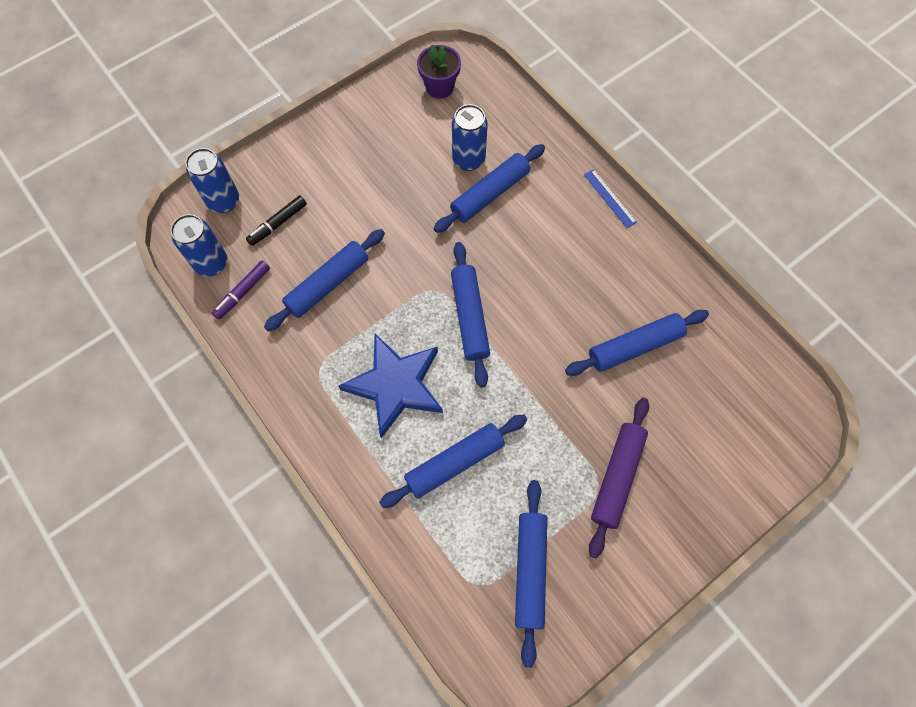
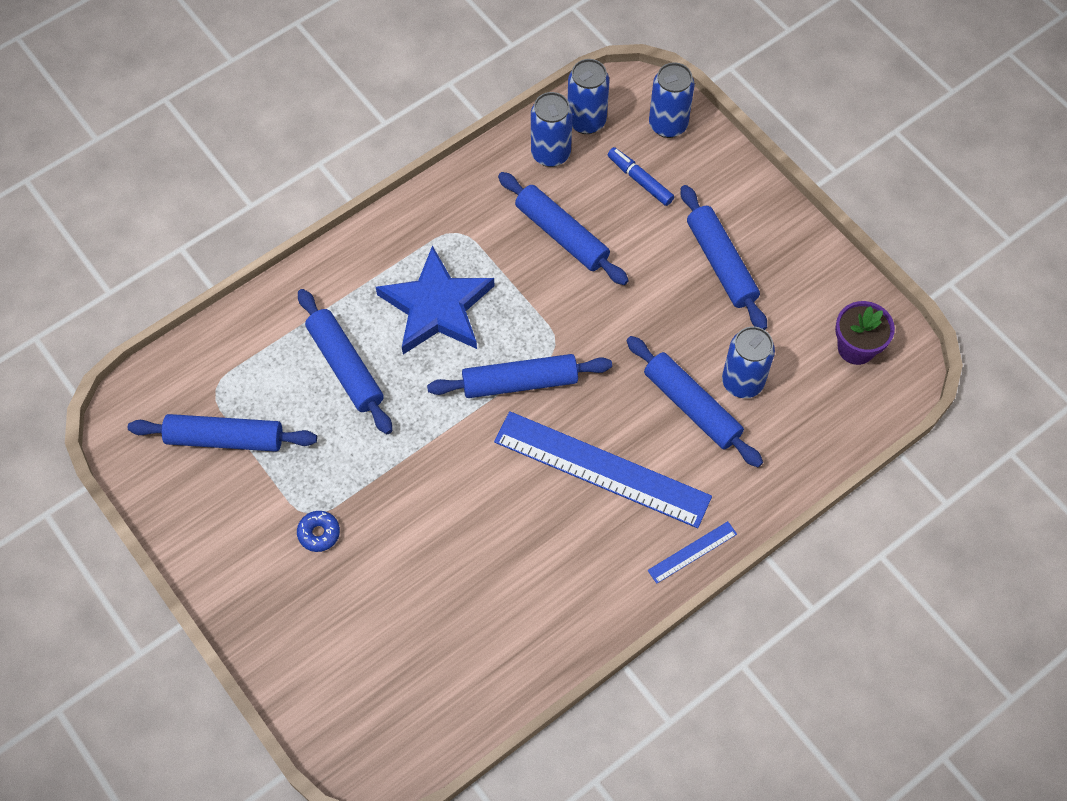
camera: 90 degrees right, 5 degrees down
(243, 292) = (550, 154): purple marker -> blue can
(278, 224) = (639, 180): black marker -> blue marker
(545, 257) = (602, 469): none -> blue ruler
(616, 477) = (319, 533): purple rolling pin -> blue donut
(635, 347) = (479, 566): blue rolling pin -> blue rolling pin (721, 263)

